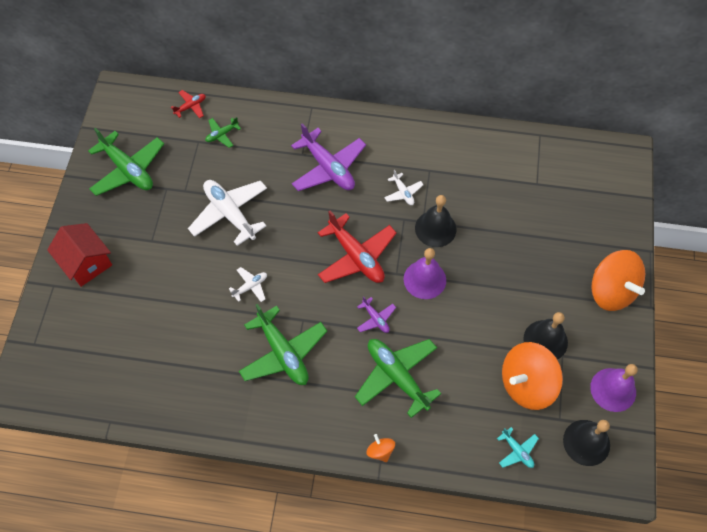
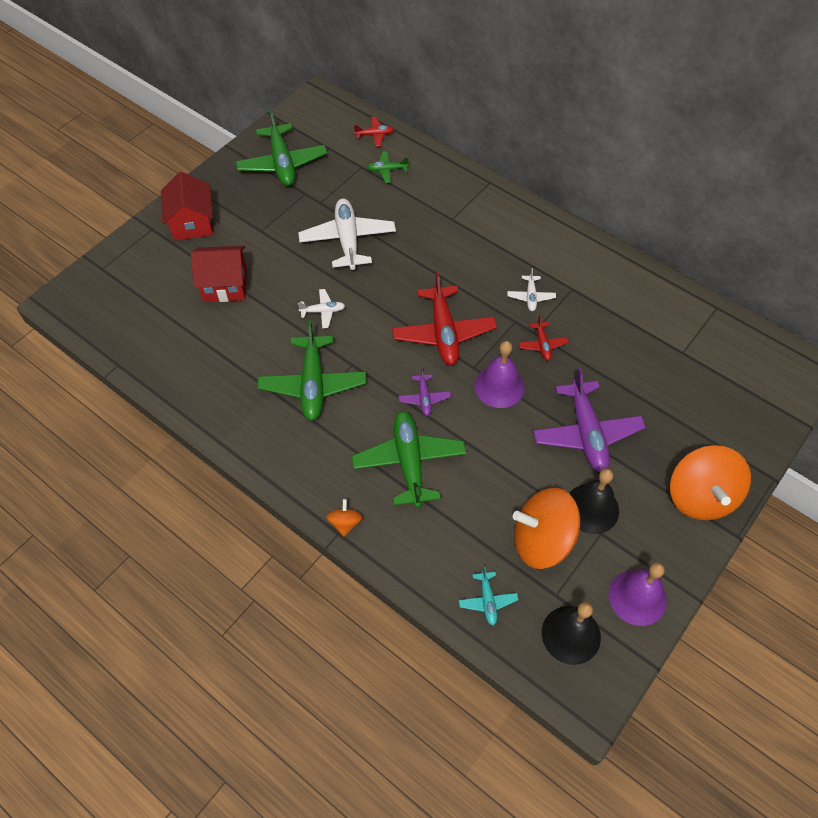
camera: 30 degrees right, 5 degrees down
(153, 305) = (225, 285): none -> red house
(328, 168) = (469, 241): purple plane -> purple plane (586, 433)
(435, 228) = (542, 344): black bell -> red plane

